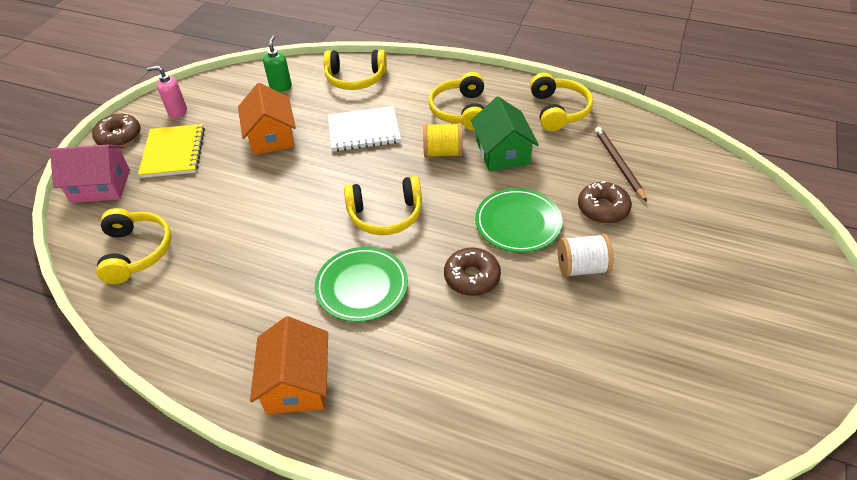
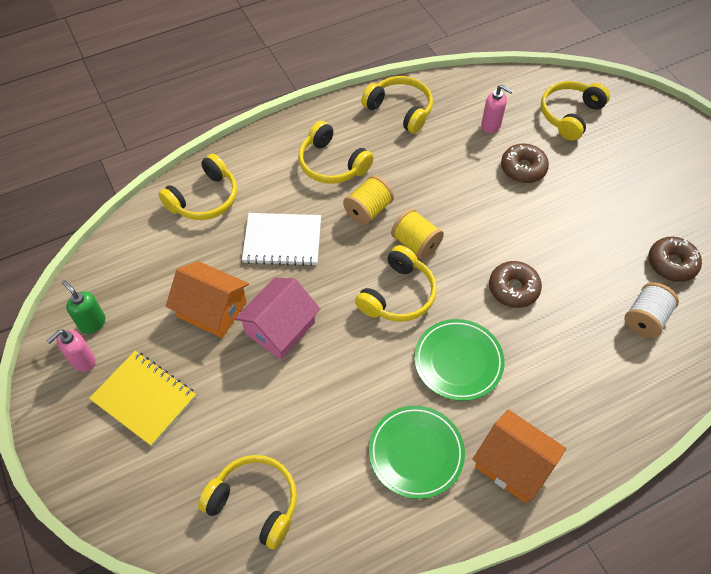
camera: 50 degrees left, 10 degrees up
(101, 186) = (124, 487): pink house -> pink house (280, 328)
(119, 137) = (62, 432): brown donut -> brown donut (671, 263)
(281, 87) = (147, 258): green soap dispenser -> green soap dispenser (92, 323)
(364, 131) = (282, 241): white notebook -> white notebook turned 60 degrees clockwise
(444, 195) = (415, 243): none -> yellow spool
(502, 152) = (408, 176): green house -> none
(518, 223) = (489, 223): green plate -> green plate (416, 453)
(581, 268) = (563, 222): white spool -> white spool (645, 319)
(618, 164) = (491, 126): brown pencil -> pink soap dispenser
(705, 202) = (570, 115): none -> yellow headphones

